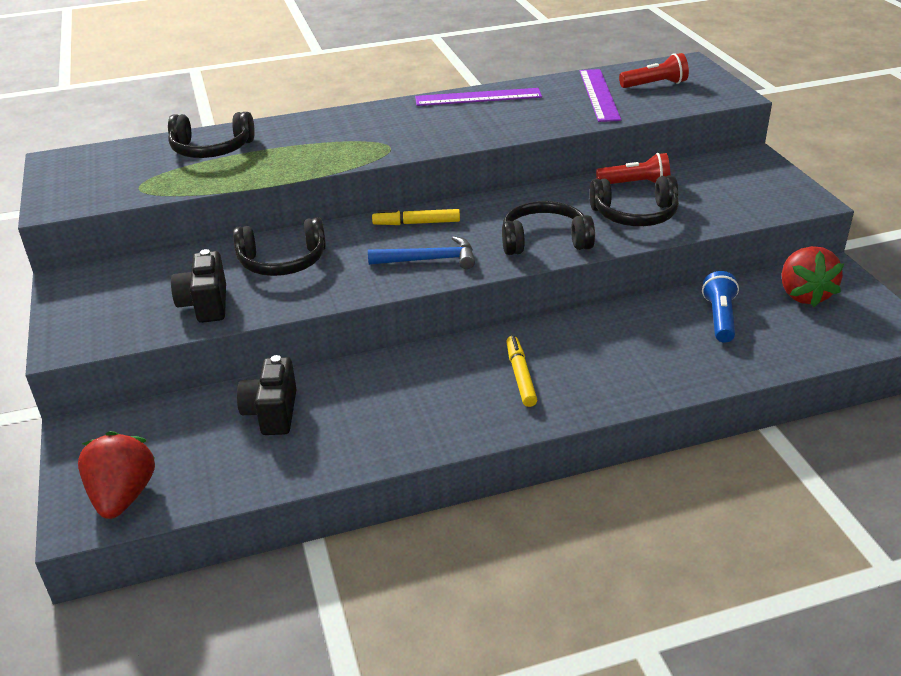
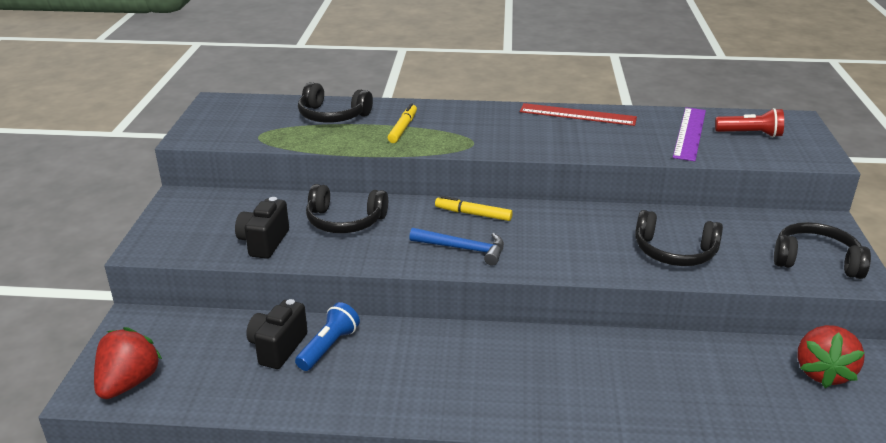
camera: 20 degrees right, 5 degrees down
(478, 97) = (577, 115): purple ruler -> red ruler
(520, 376) = (500, 375): yellow marker -> yellow marker (403, 128)
(544, 240) = (575, 256): black headphones -> black headphones (816, 260)
(635, 184) = (692, 223): red flashlight -> none
(719, 318) = (721, 372): blue flashlight -> blue flashlight (328, 347)

